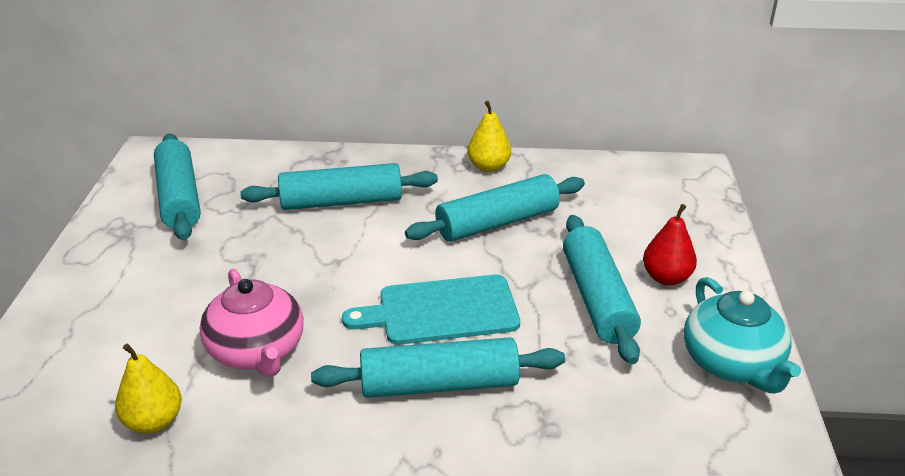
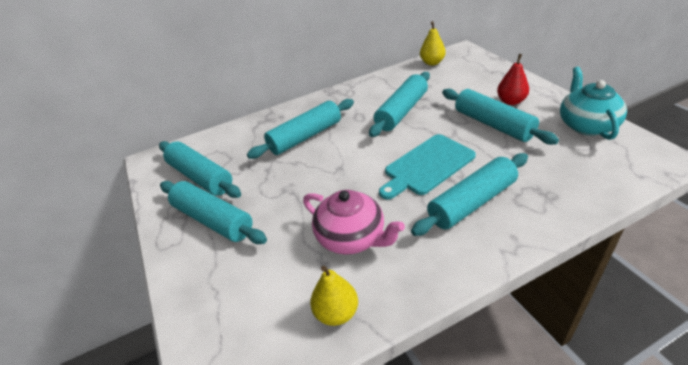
camera: 25 degrees left, 5 degrees up
(142, 255) = (213, 220): none -> turquoise rolling pin
(488, 167) = (364, 88): yellow pear -> yellow pear (432, 63)
(732, 363) = (586, 125): turquoise teapot -> turquoise teapot turned 135 degrees counterclockwise

